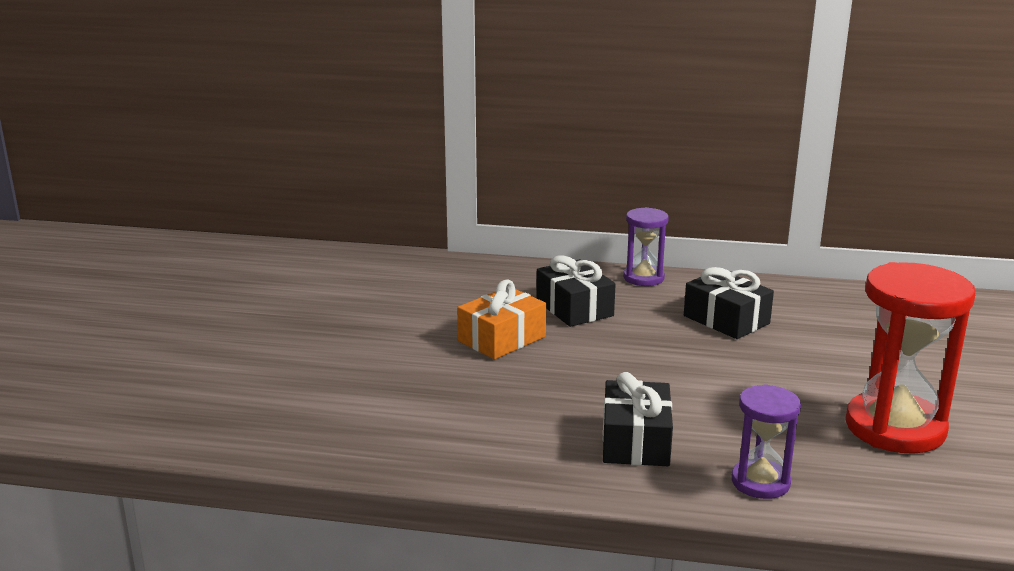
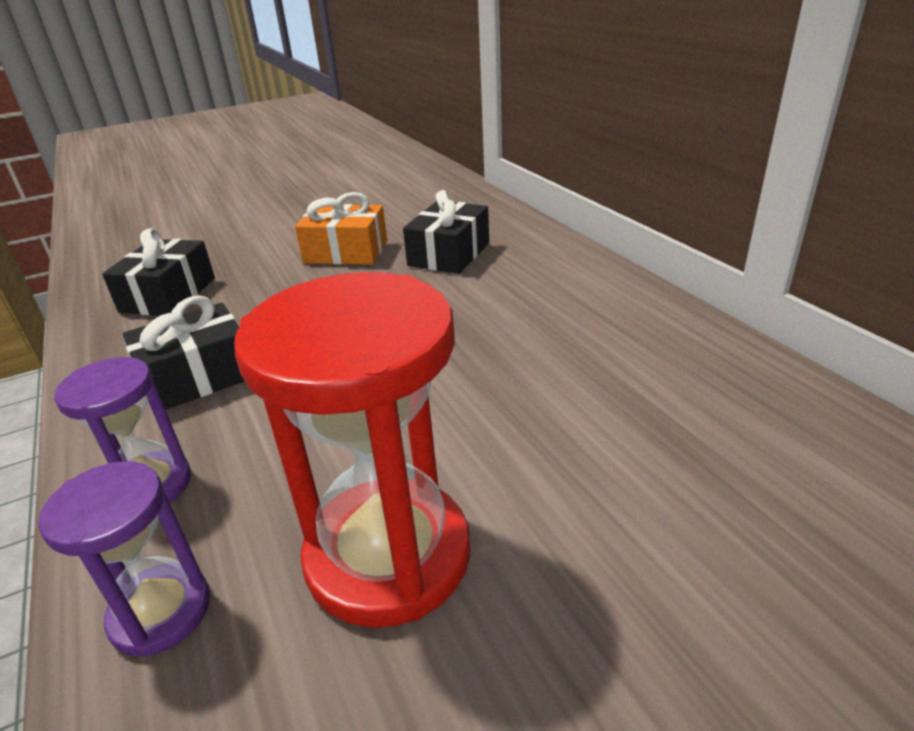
camera: 55 degrees right, 10 degrees up
(643, 278) = (569, 256): purple hourglass -> purple hourglass (161, 611)
(726, 320) = (542, 327): black gift -> black gift (168, 295)

